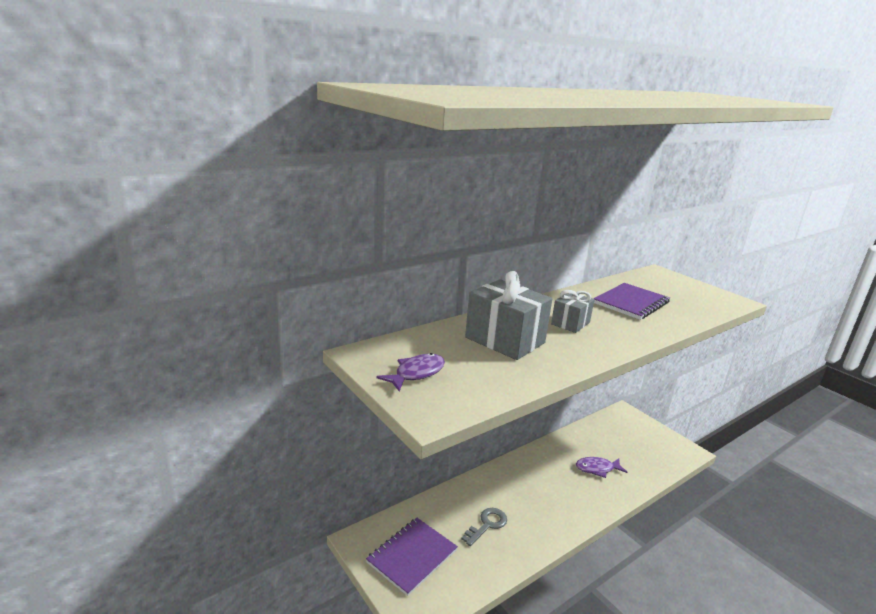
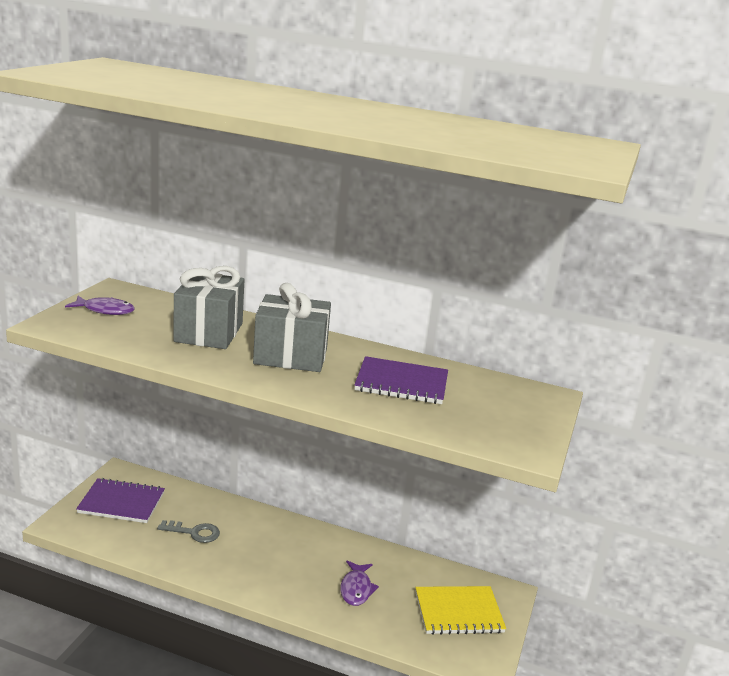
camera: 55 degrees right, 0 degrees up
(570, 323) = (290, 356): grey gift -> grey gift, size x1.76
(597, 469) = (356, 589): purple fish -> purple fish turned 135 degrees counterclockwise
(636, 438) = (458, 612): none -> yellow notebook

